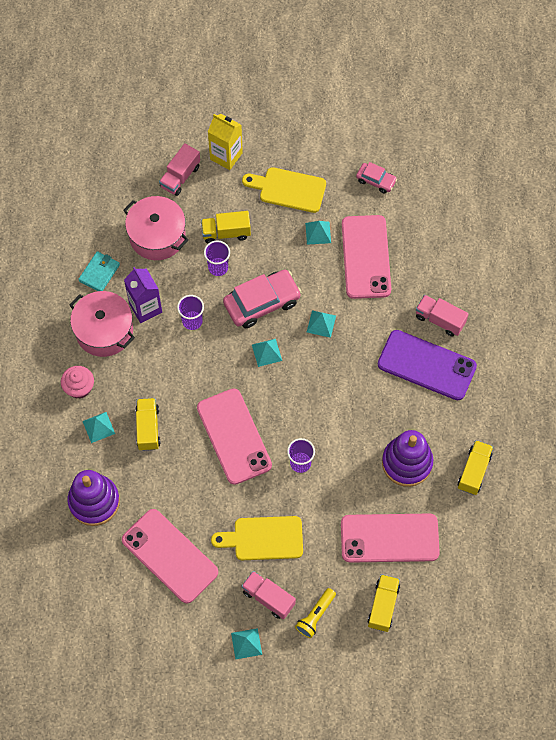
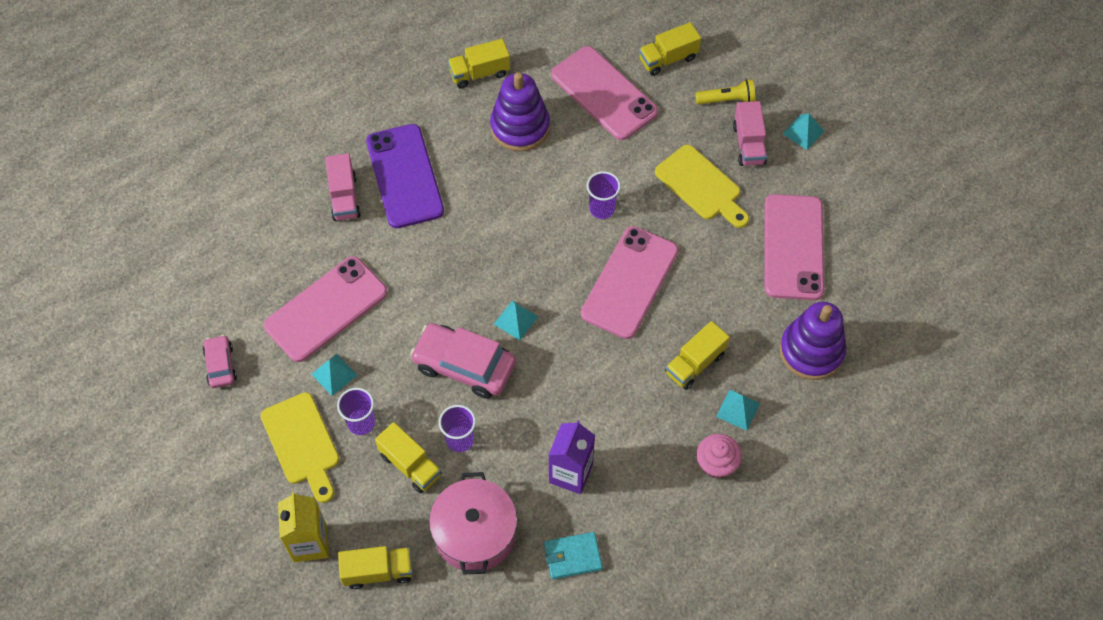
camera: 130 degrees left, 5 degrees down
(104, 331) = (633, 493): pink pot -> none
(180, 176) = (378, 571): pink truck -> yellow truck
(192, 321) = (544, 415): purple cup -> purple cup (361, 423)
(321, 323) = (440, 295): turquoise pyramid -> none

